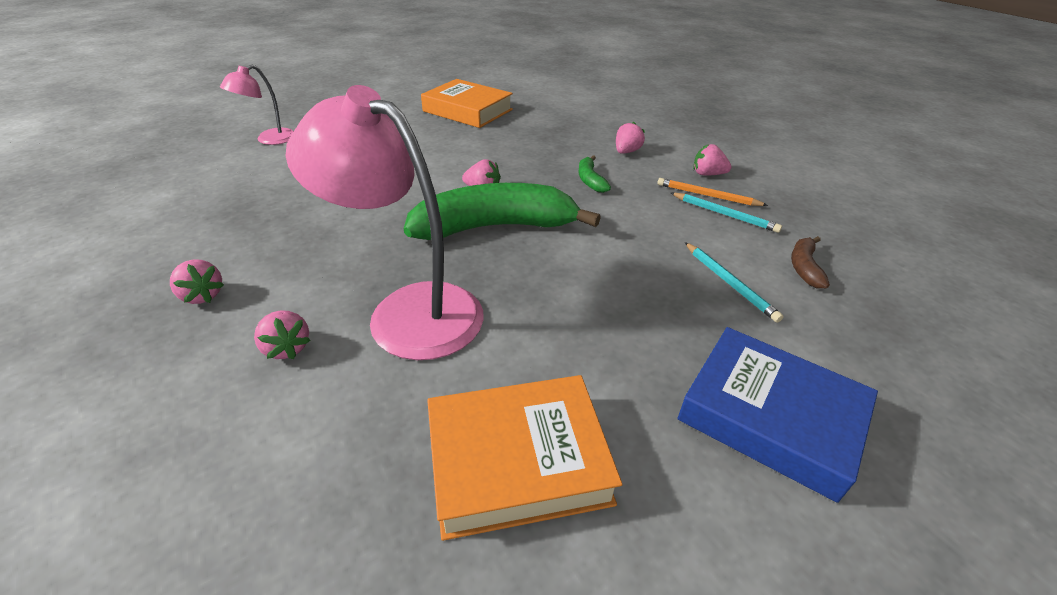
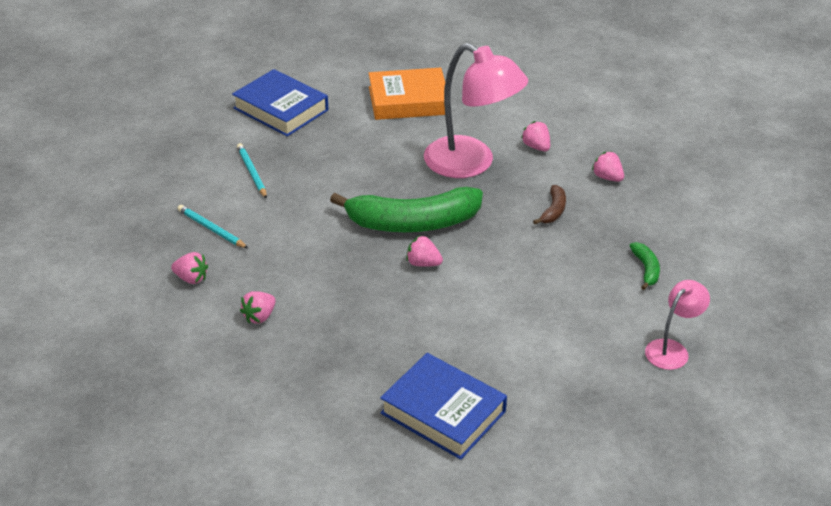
camera: 175 degrees left, 0 degrees up
(467, 110) = (443, 412): orange book -> blue book
(590, 180) = (316, 273): green banana -> green banana (646, 269)
(707, 195) = (211, 250): orange pencil -> none
(804, 267) = (187, 181): brown banana -> brown banana (553, 210)

